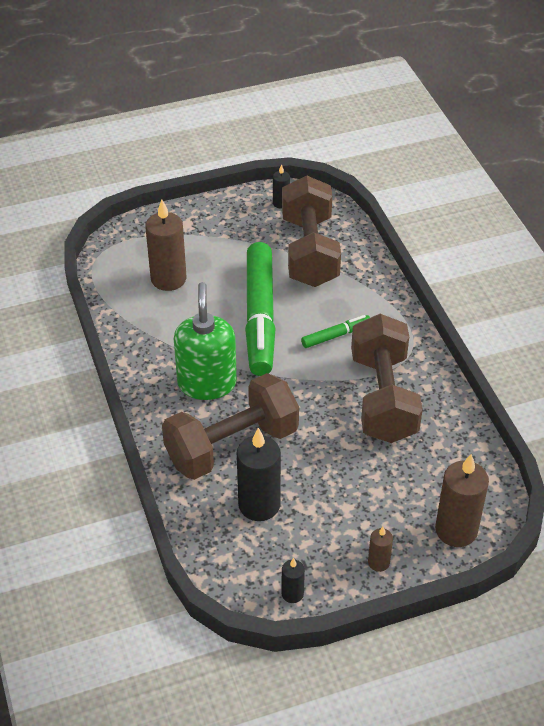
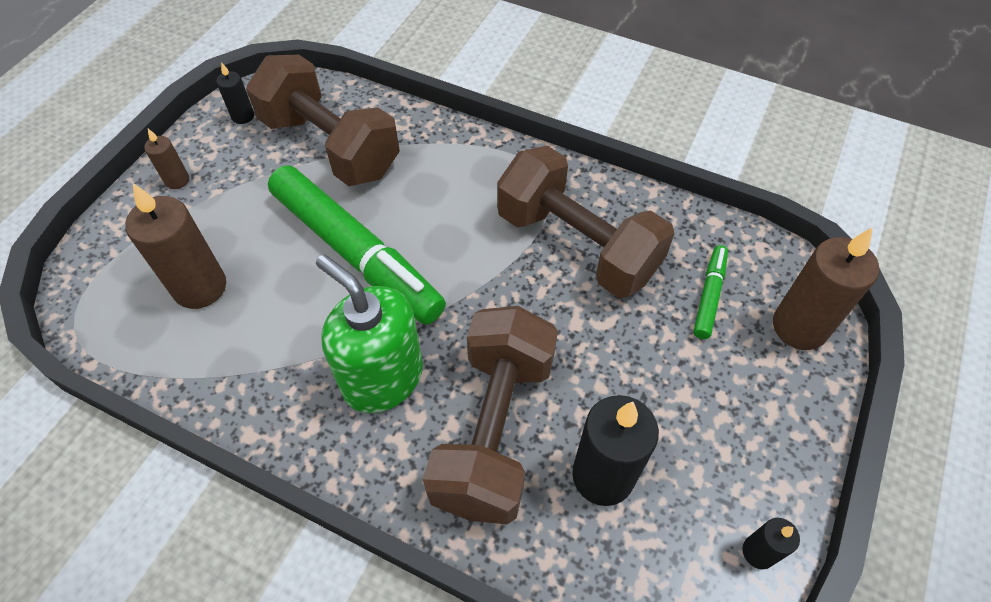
camera: 45 degrees left, 10 degrees up
(336, 335) = (458, 215): green marker -> green marker (709, 295)
(378, 562) = (784, 428): brown candle -> brown candle (177, 180)

